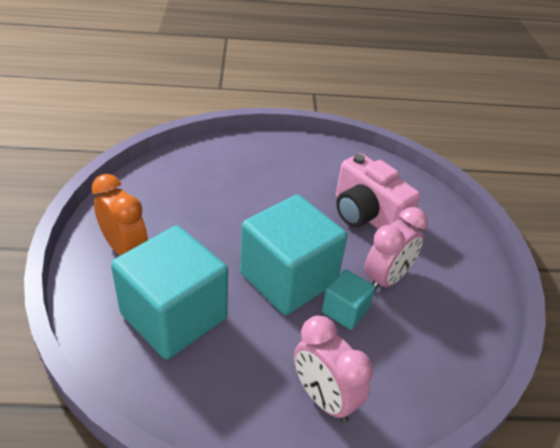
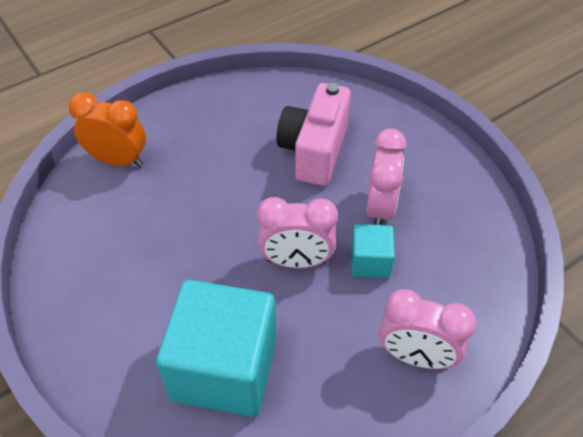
camera: 30 degrees left, 10 degrees up
(125, 249) = (111, 331): orange clock -> orange clock (118, 160)
(288, 278) = (296, 261): turquoise cube -> pink clock
(366, 216) = (314, 151): pink camera -> pink camera turned 90 degrees clockwise

